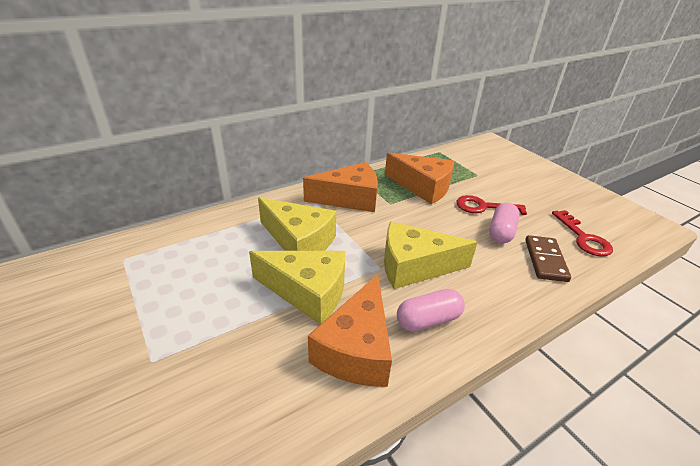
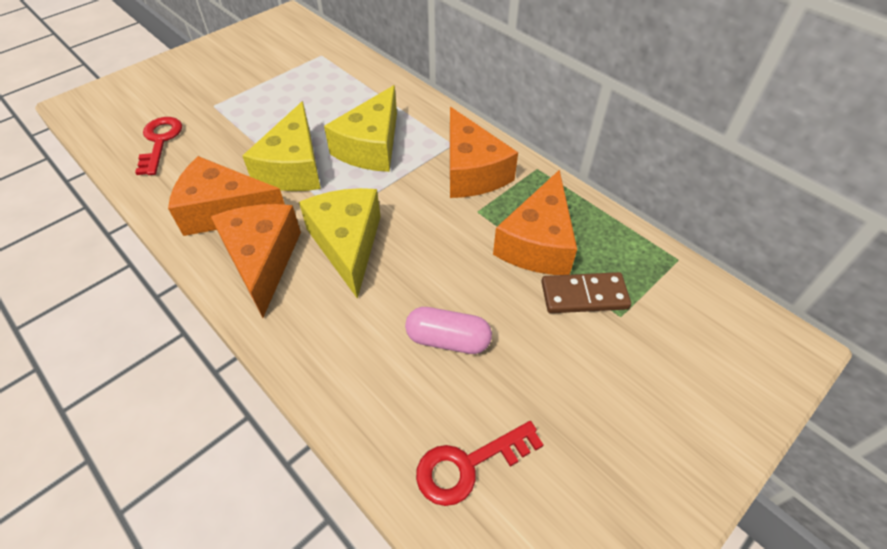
camera: 80 degrees right, 15 degrees up
(428, 320) = (262, 260): pink capsule -> orange cheese
(484, 207) = (511, 320): red key -> red key (160, 141)
(545, 260) = (391, 392): brown domino -> brown domino (584, 295)

